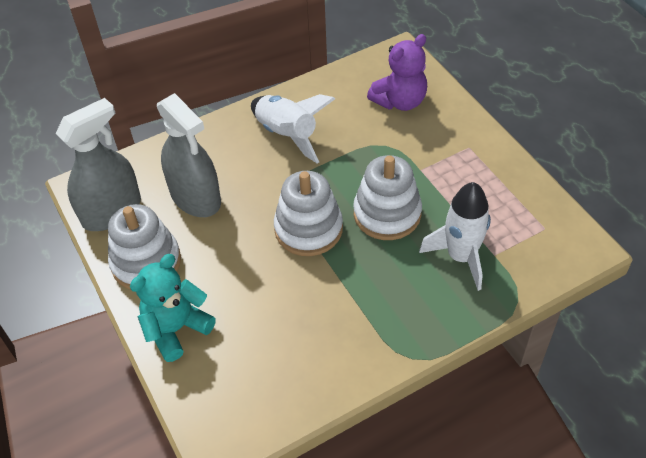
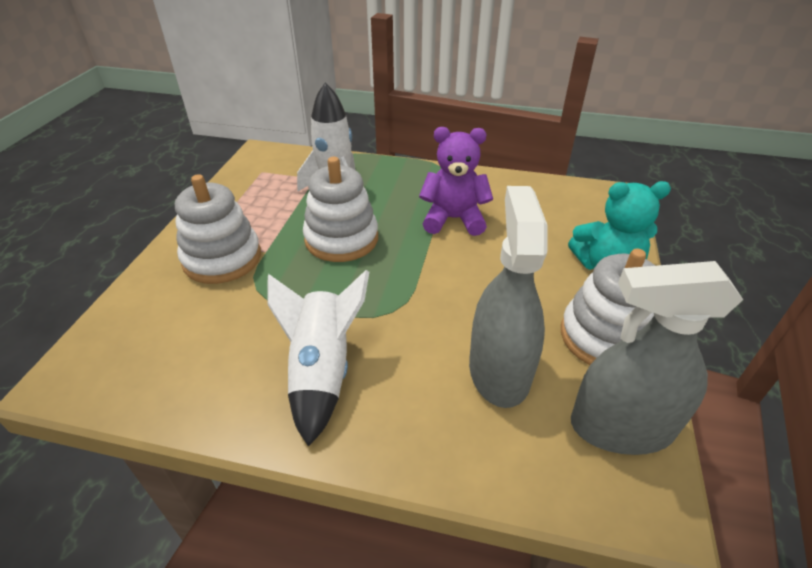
camera: 140 degrees left, 10 degrees down
(308, 229) = (417, 268): white stacking toy -> white stacking toy (222, 258)
(400, 101) = (171, 320): purple teddy bear -> purple teddy bear (453, 219)

